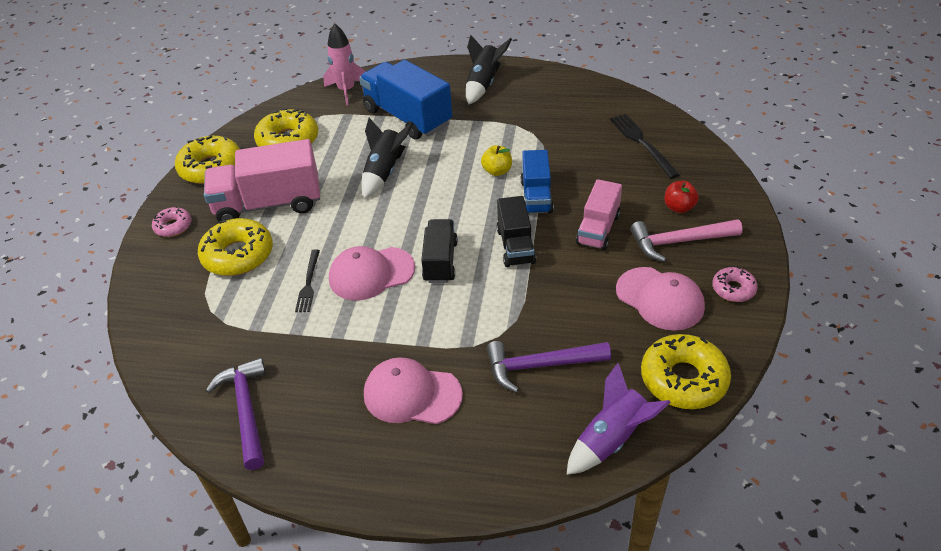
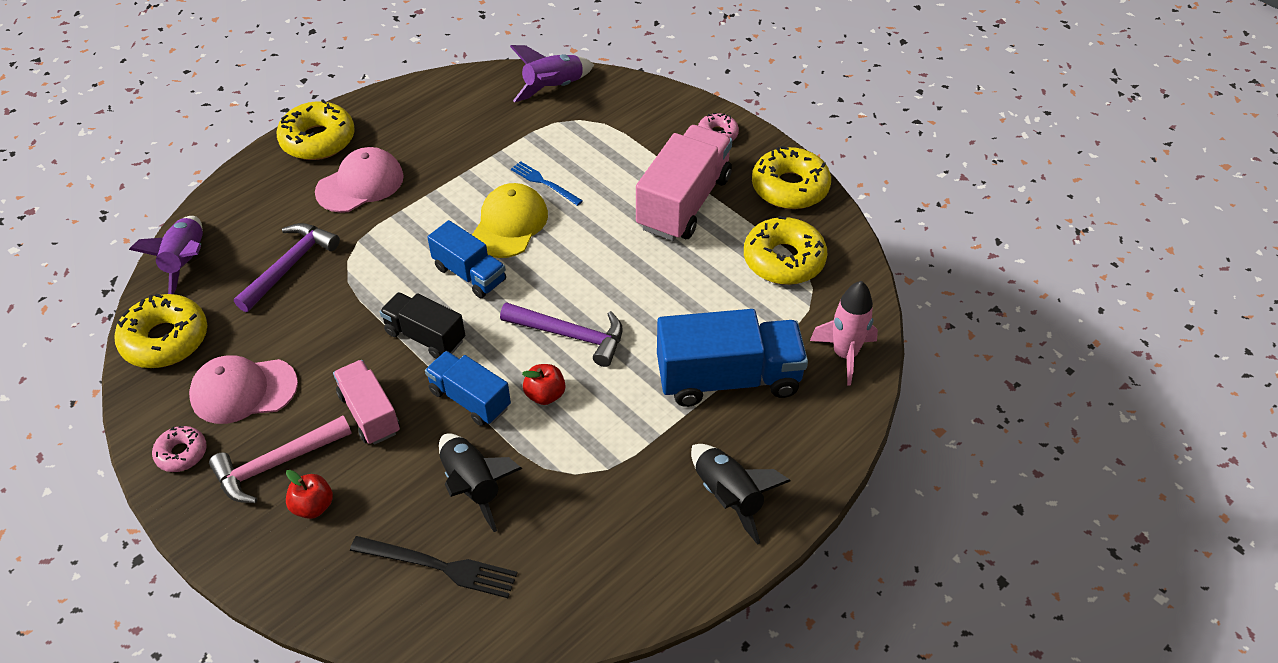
camera: 125 degrees right, 5 degrees up
(174, 354) = (553, 88): none -> purple rocket
(238, 255) = (630, 157): yellow donut -> yellow donut (318, 140)
(246, 410) = (454, 102): purple hammer -> purple hammer (570, 335)
(308, 283) = (544, 183): black fork -> blue fork
(371, 273) = (509, 224): pink cap -> yellow cap
(384, 172) = (644, 305): black rocket -> black rocket (473, 485)
(440, 262) = (469, 274): black truck -> blue truck
(497, 171) = (545, 395): yellow apple -> red apple
(679, 242) = (276, 464): pink hammer -> pink hammer turned 150 degrees counterclockwise

